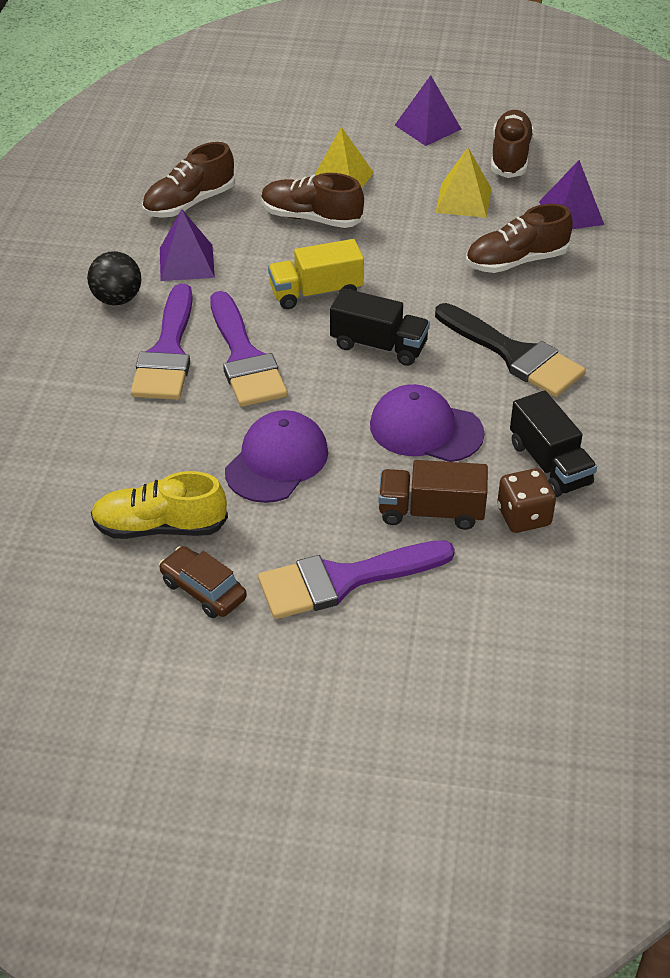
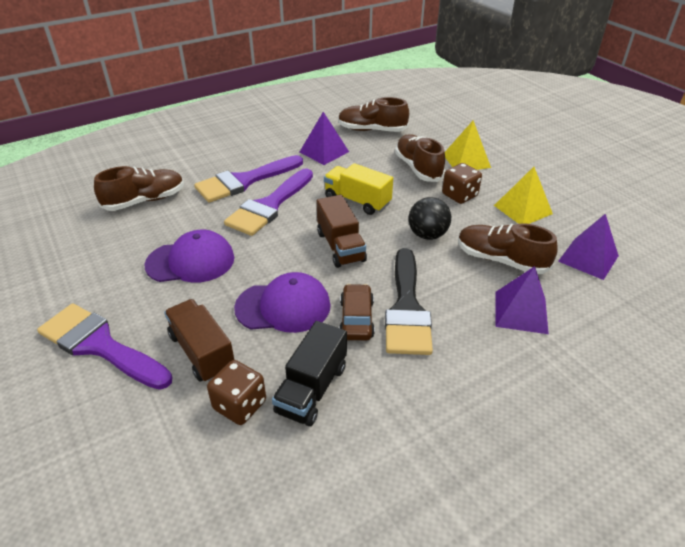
camera: 50 degrees right, 5 degrees down
(117, 299) = (268, 148): black ball -> black ball (427, 235)
(160, 527) = (95, 249): yellow shoe -> none
(203, 590) = (50, 291): brown car -> brown car (356, 319)
(378, 345) = (340, 246): black truck -> brown truck
(393, 222) = (459, 195): none -> brown dice
(425, 429) = (283, 306): purple cap -> purple cap turned 105 degrees clockwise
(427, 127) = (563, 164): purple pyramid -> purple pyramid (521, 312)
(510, 157) = (595, 205): brown shoe -> brown shoe (145, 201)

